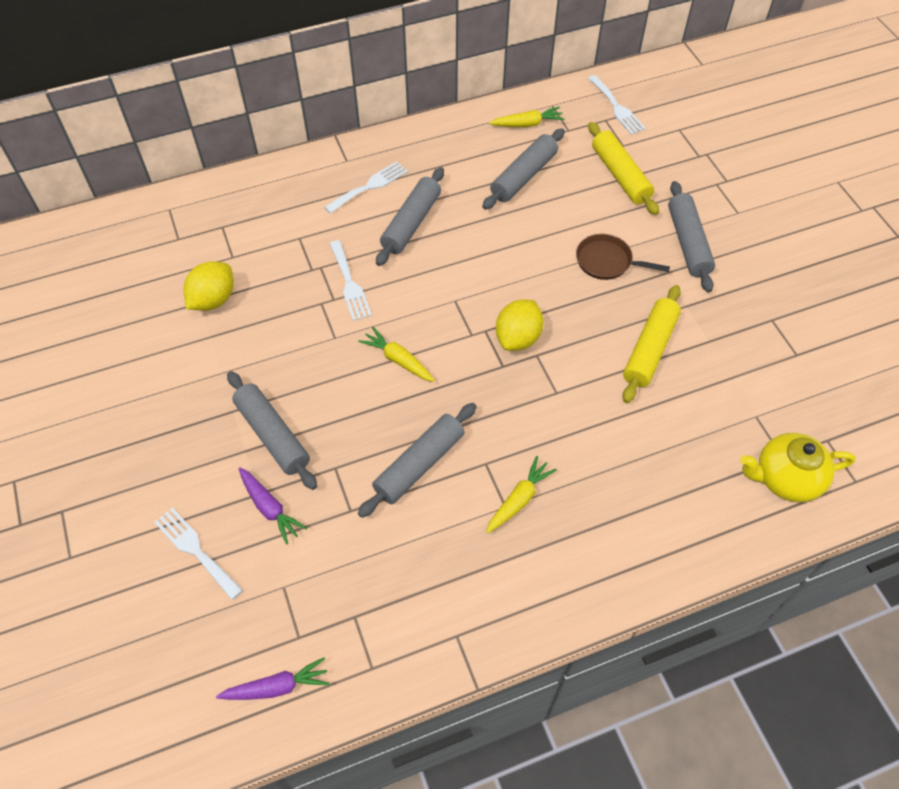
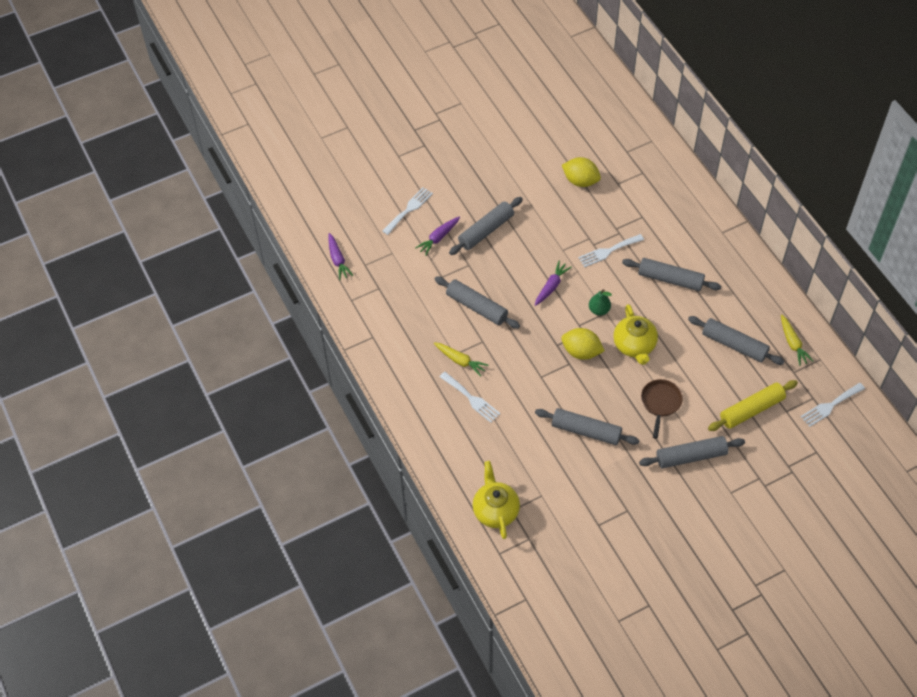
camera: 85 degrees right, 0 degrees up
(369, 186) = (700, 249): white fork -> white fork (471, 398)
(398, 360) = (551, 286): yellow carrot -> purple carrot
(449, 308) = (599, 310): none -> green pear
(514, 276) = (634, 345): none -> yellow teapot
(649, 349) = (586, 431): yellow rolling pin -> grey rolling pin

